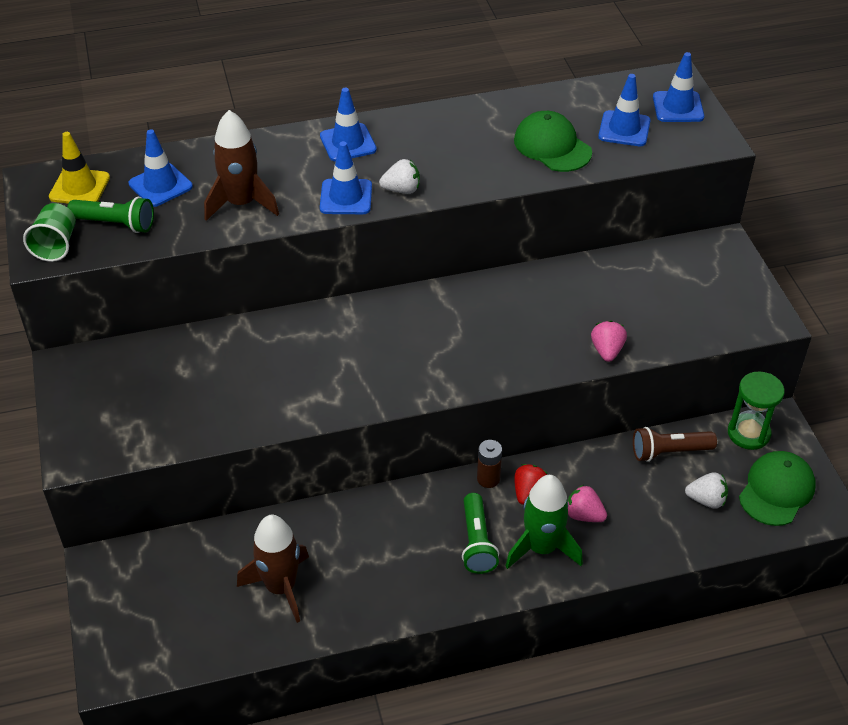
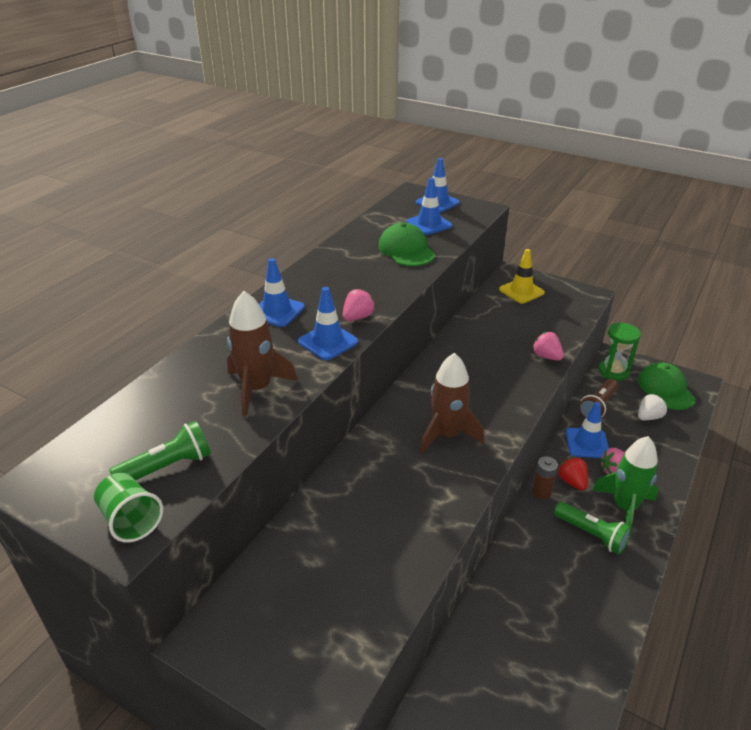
camera: 45 degrees left, 10 degrees down
(79, 187) = (89, 461): yellow traffic cone -> yellow traffic cone (521, 291)
(160, 185) = (167, 416): blue traffic cone -> blue traffic cone (587, 443)
(281, 587) = (534, 677): brown rocket -> brown rocket (447, 435)
(401, 190) = (357, 317): white strawberry -> pink strawberry
(552, 146) = (406, 250): green cap -> green cap turned 60 degrees clockwise

